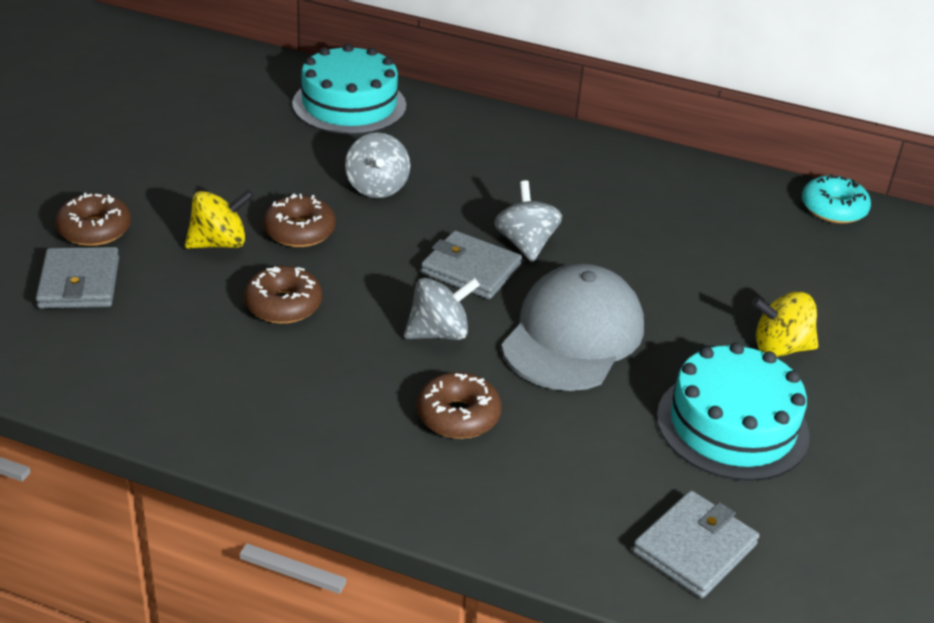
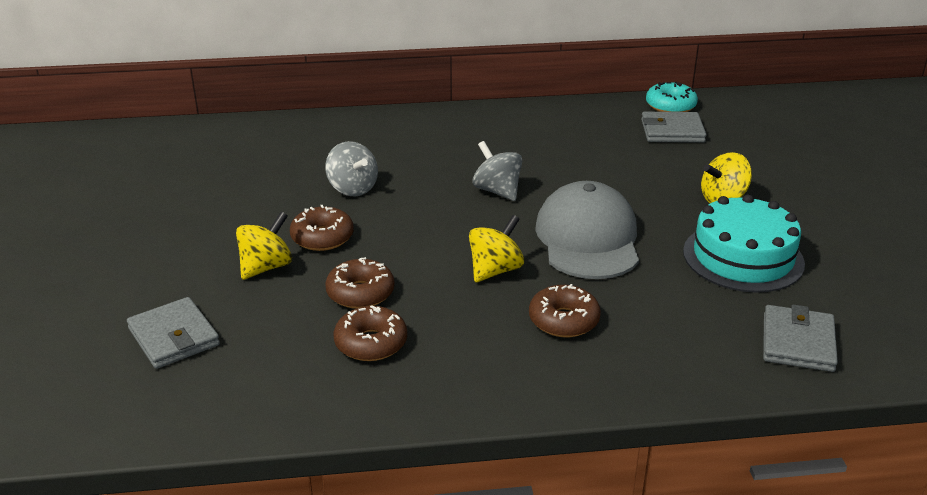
camera: 25 degrees left, 5 degrees down
(94, 230) = (148, 293): brown donut -> brown donut (371, 343)
(349, 104) = (275, 139): turquoise cake -> none
(439, 333) = (495, 270): grey spinning top -> yellow spinning top
(471, 269) = (476, 220): grey wallet -> grey wallet (672, 131)

